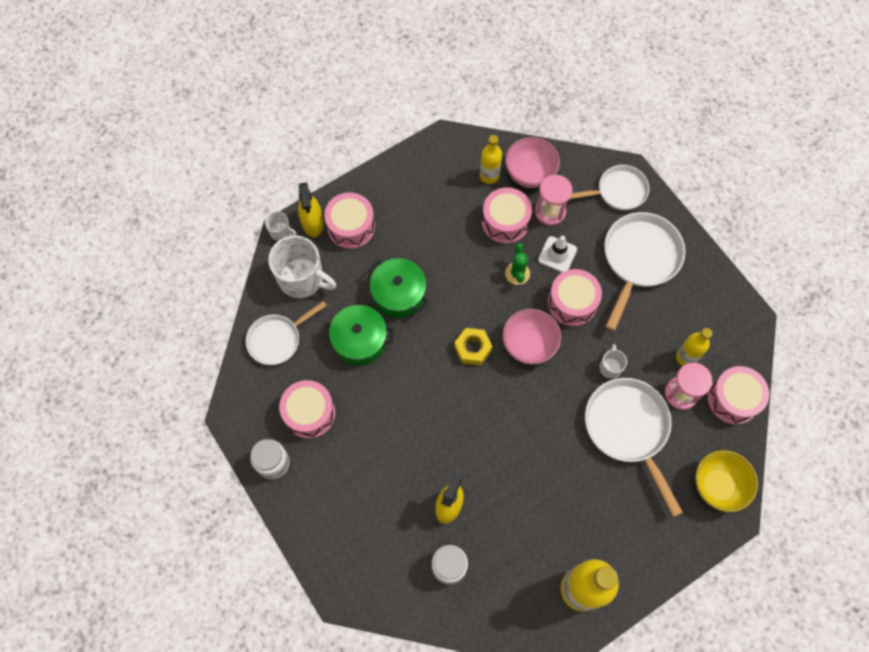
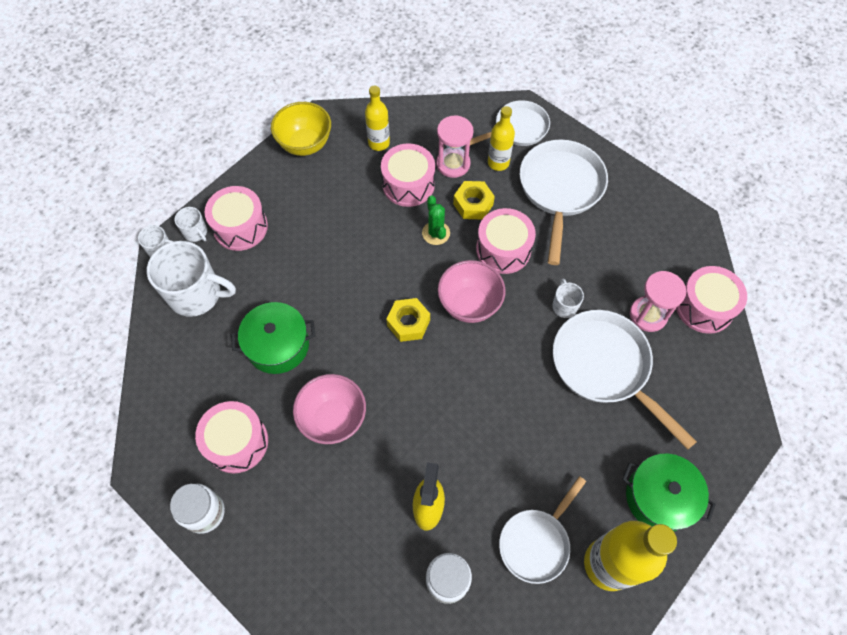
camera: 15 degrees left, 5 degrees down
(278, 339) = (181, 367): white pan -> white pan (536, 542)
(312, 223) = (196, 232): yellow spray bottle -> white mug
(399, 294) = (310, 285): green pot -> green pot (659, 497)
(529, 174) = (421, 132): pink bowl -> pink bowl (333, 419)
(557, 254) = (473, 204): white traffic cone -> yellow nut
(686, 357) = (640, 276): yellow bottle -> yellow bottle (498, 163)
(717, 486) = (720, 403): yellow bowl -> yellow bowl (305, 144)

